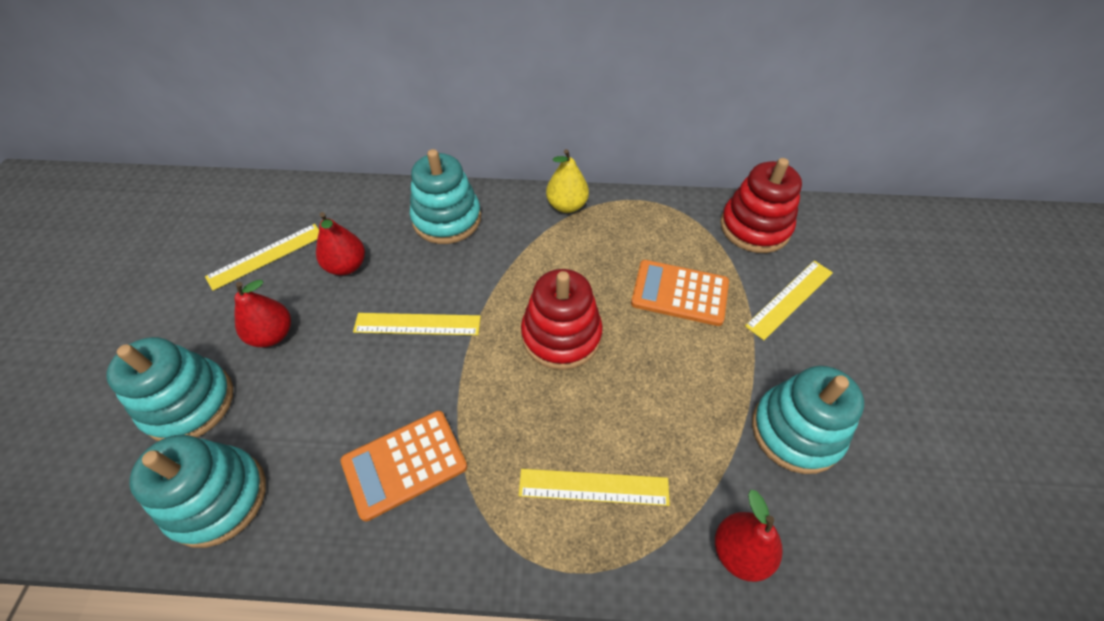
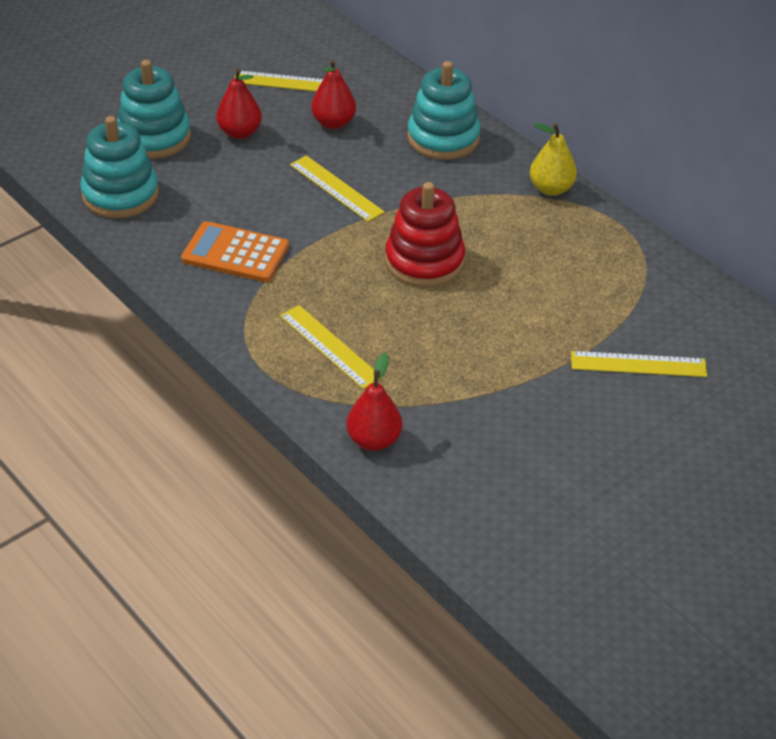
camera: 45 degrees right, 10 degrees down
(679, 293) = (552, 300): orange calculator -> none
(755, 227) = (692, 306): red stacking toy -> none
(796, 431) = (509, 425): turquoise stacking toy -> none

